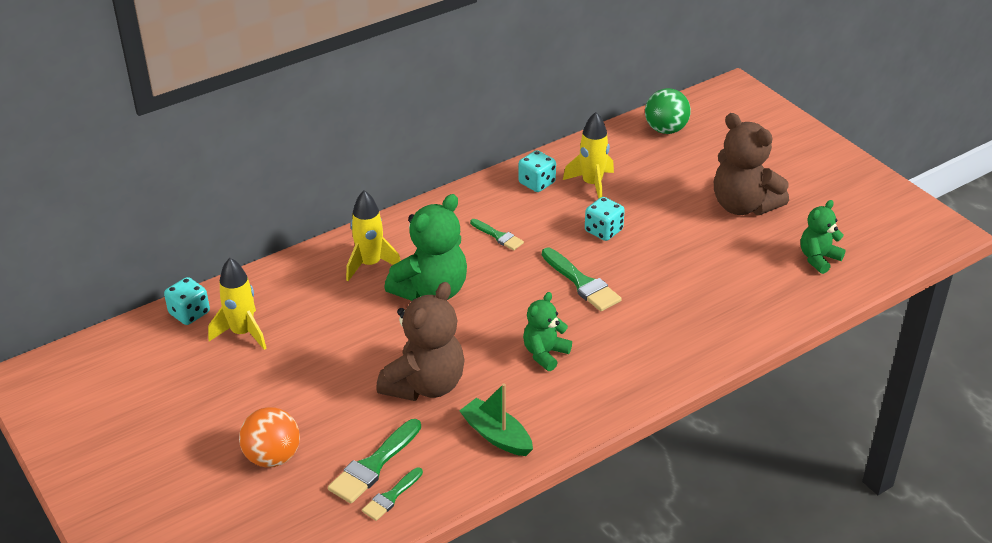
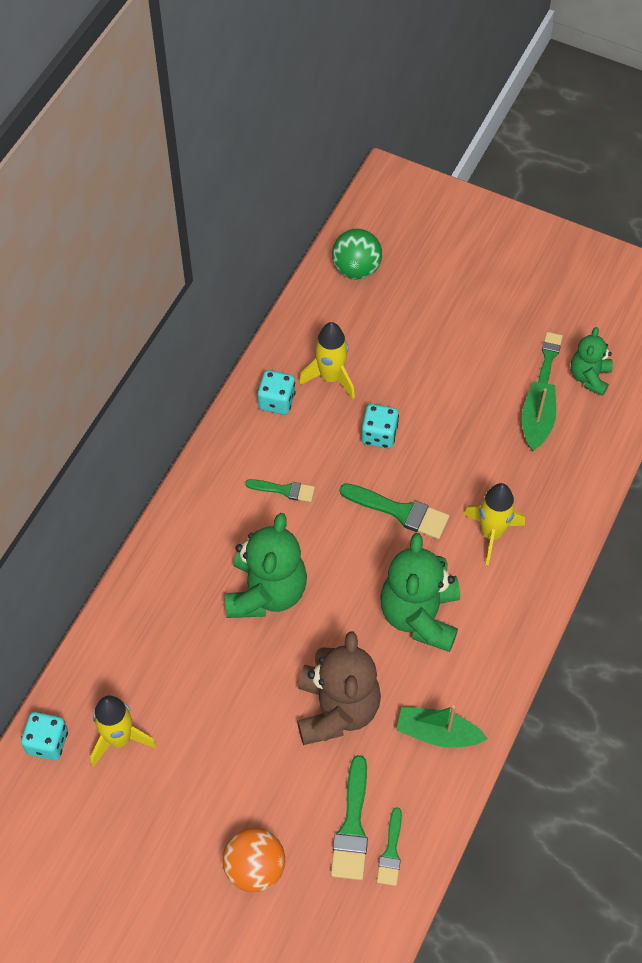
camera: 30 degrees left, 20 degrees up
(370, 264) = (184, 588): yellow rocket -> yellow rocket (491, 534)
(545, 354) = (420, 615): green teddy bear -> green teddy bear, size x1.74
(743, 205) = (487, 340): brown teddy bear -> none
(748, 270) = (537, 421): none -> green boat
(790, 234) = (548, 357): none -> green brush

